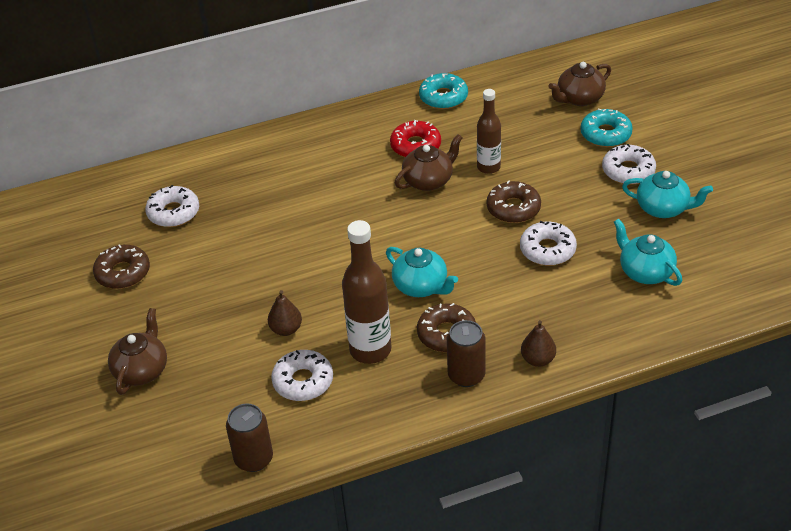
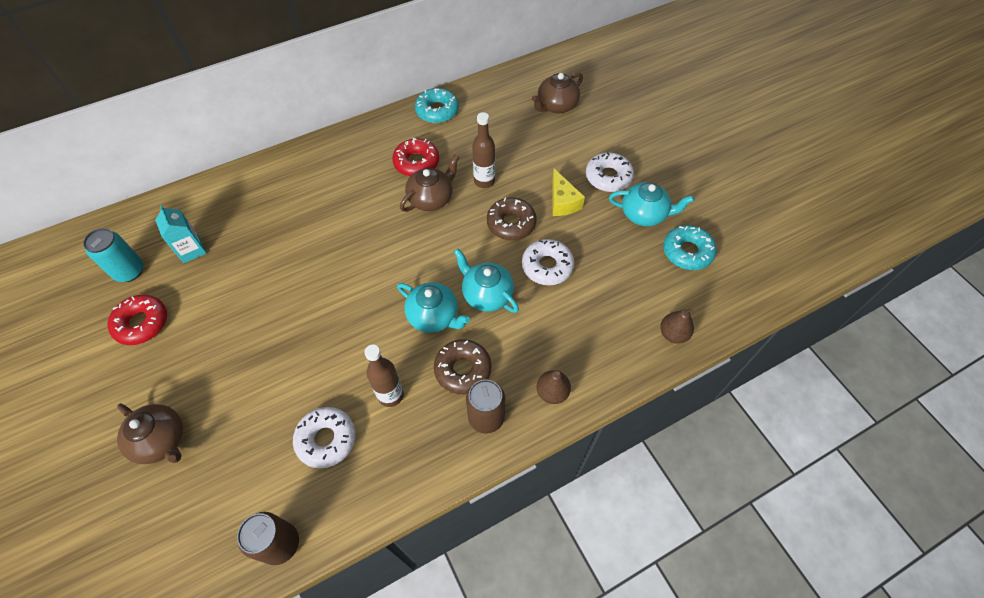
camera: 10 degrees left, 15 degrees up
(110, 227) = (129, 271): none -> turquoise can
(123, 273) = (142, 323): brown donut -> red donut
(142, 370) = (161, 440): brown teapot -> brown teapot turned 120 degrees clockwise
(173, 212) = (192, 250): white donut -> turquoise carton
(286, 329) = (306, 377): brown pear -> brown pear (673, 334)
(370, 350) = (391, 395): brown bottle -> brown bottle, size x0.64
(573, 191) = (562, 202): none -> yellow cheese
(605, 134) = (583, 140): turquoise donut -> turquoise donut (687, 252)
(645, 271) = (638, 284): turquoise teapot -> turquoise teapot (486, 294)

